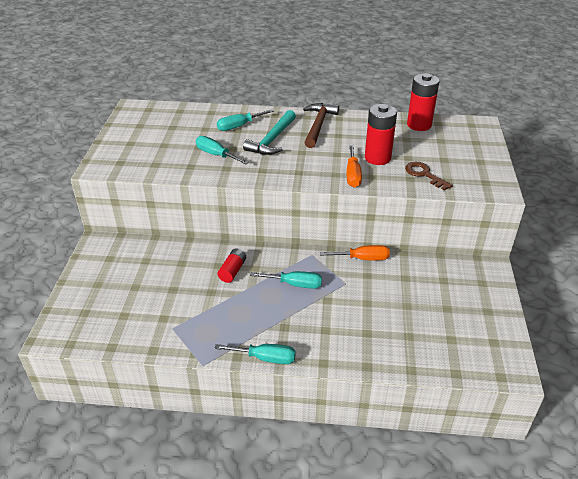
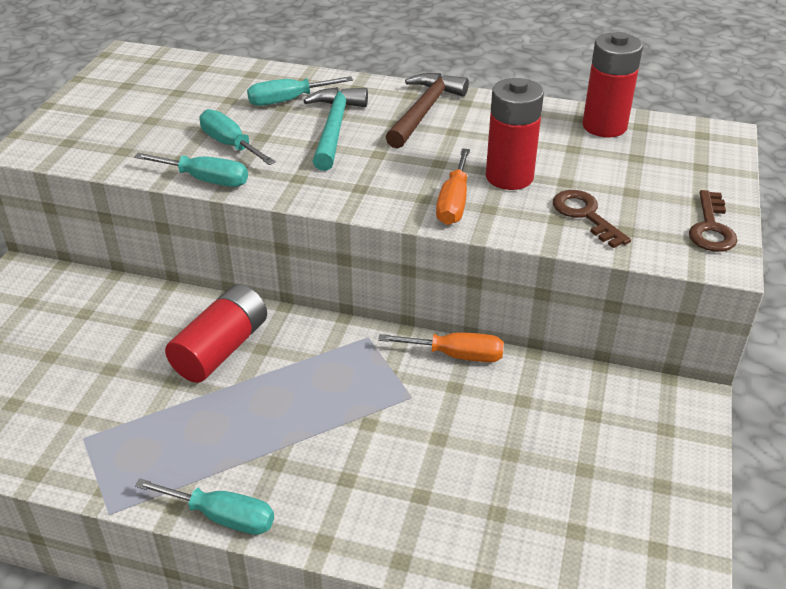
camera: 10 degrees right, 0 degrees up
(232, 271) = (221, 349): red battery -> red battery, size x1.67
(272, 140) = (335, 128): turquoise hammer -> turquoise hammer turned 150 degrees clockwise
(295, 284) = (320, 387): turquoise screwdriver -> turquoise screwdriver (206, 180)
(490, 174) = (711, 228): none -> brown key

